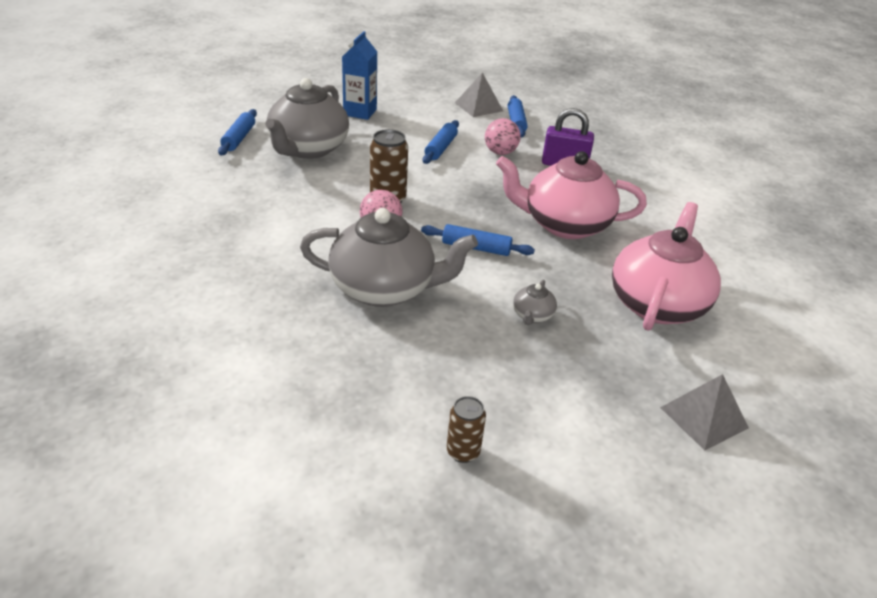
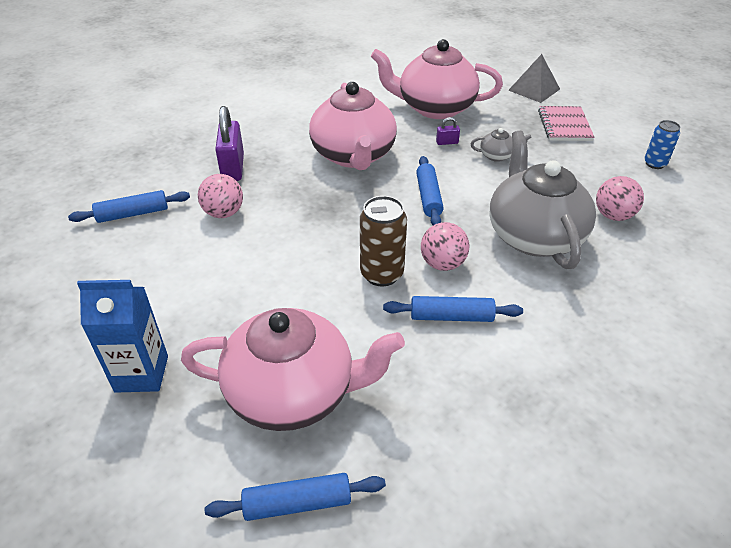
camera: 105 degrees left, 5 degrees up
(308, 149) = (293, 393): grey teapot -> pink teapot
(382, 357) = (613, 216): none -> pink ball
(441, 148) = (232, 261): blue rolling pin -> blue rolling pin (451, 316)
(463, 452) = (654, 164): brown can -> blue can
(479, 106) = (89, 253): grey pyramid -> none
(572, 288) = (447, 142): none -> purple padlock
(588, 404) = (564, 125): none -> pink notebook

